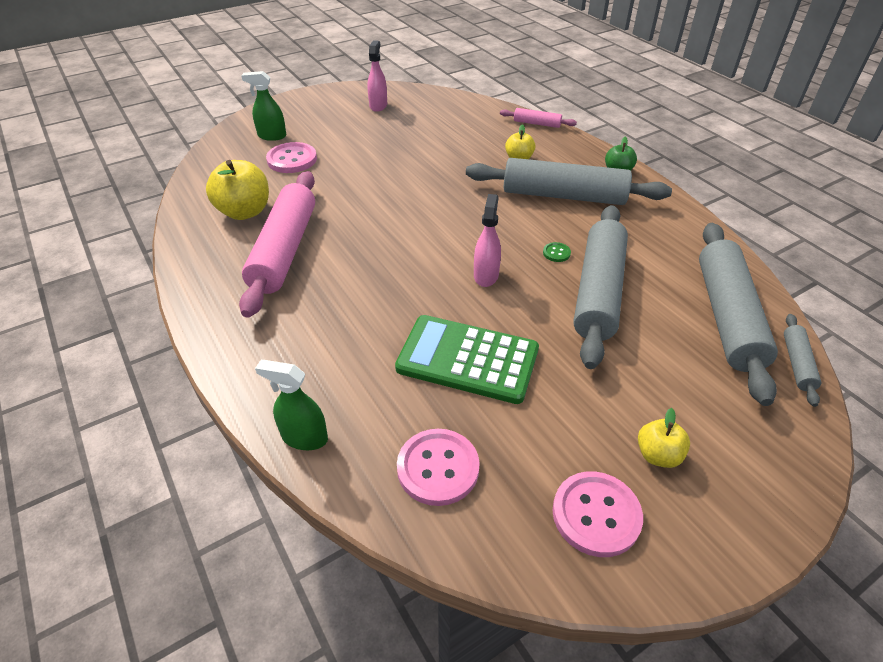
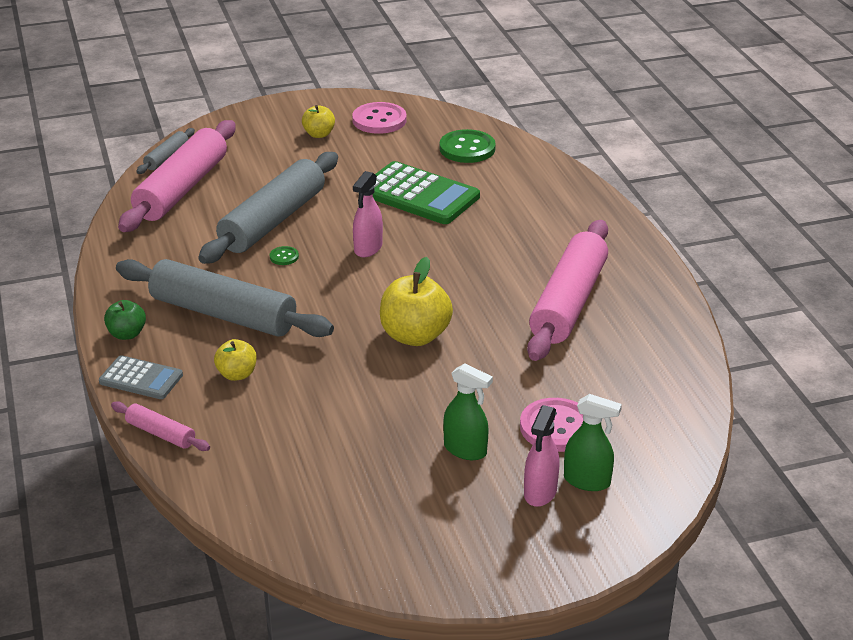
camera: 165 degrees left, 10 degrees down
(244, 212) = (617, 355): yellow apple -> yellow apple (415, 336)
(304, 437) = (556, 173): green spray bottle -> green spray bottle (465, 450)
(378, 105) = (396, 524): pink spray bottle -> pink spray bottle (540, 493)
(438, 468) = (467, 148): pink button -> green button
(578, 148) = (141, 379): none -> grey calculator
(727, 317) = (182, 189): grey rolling pin -> pink rolling pin

